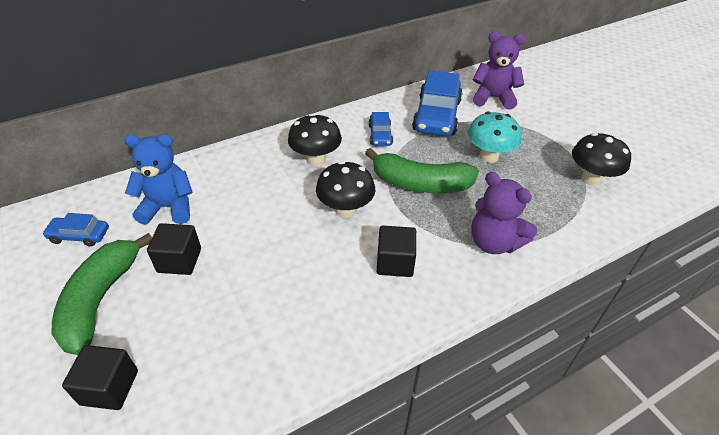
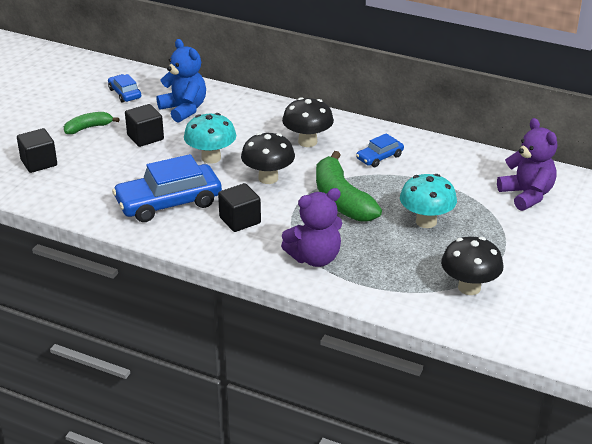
camera: 55 degrees right, 10 degrees down
(101, 299) = (88, 128): green banana -> green banana, size x0.54
(272, 230) = (211, 158): none -> turquoise mushroom
(436, 115) = (449, 174): blue car -> blue car (168, 202)
(494, 242) = (315, 258): purple teddy bear -> purple teddy bear turned 120 degrees counterclockwise

